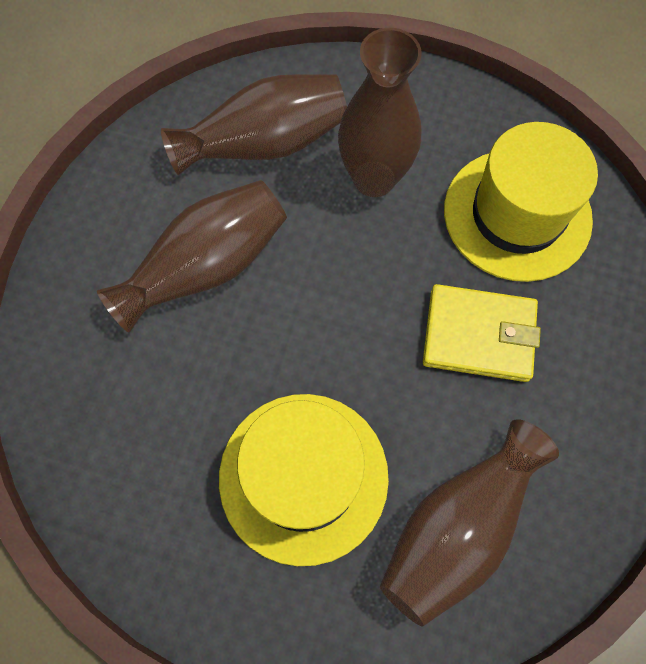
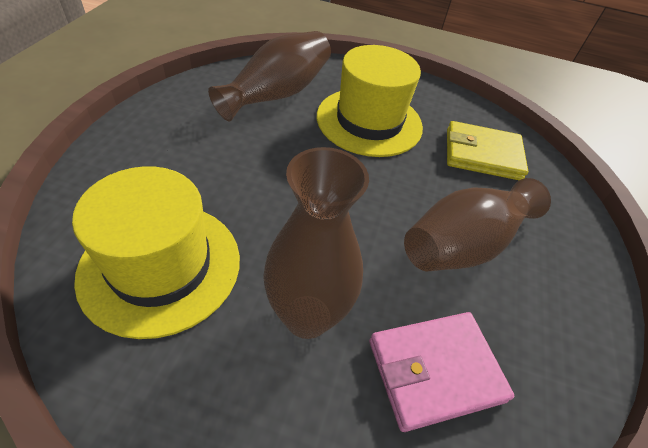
camera: 175 degrees right, 20 degrees down
(264, 144) = (435, 371): brown vase -> pink wallet
(478, 335) = (234, 177): yellow wallet -> yellow wallet (482, 154)

